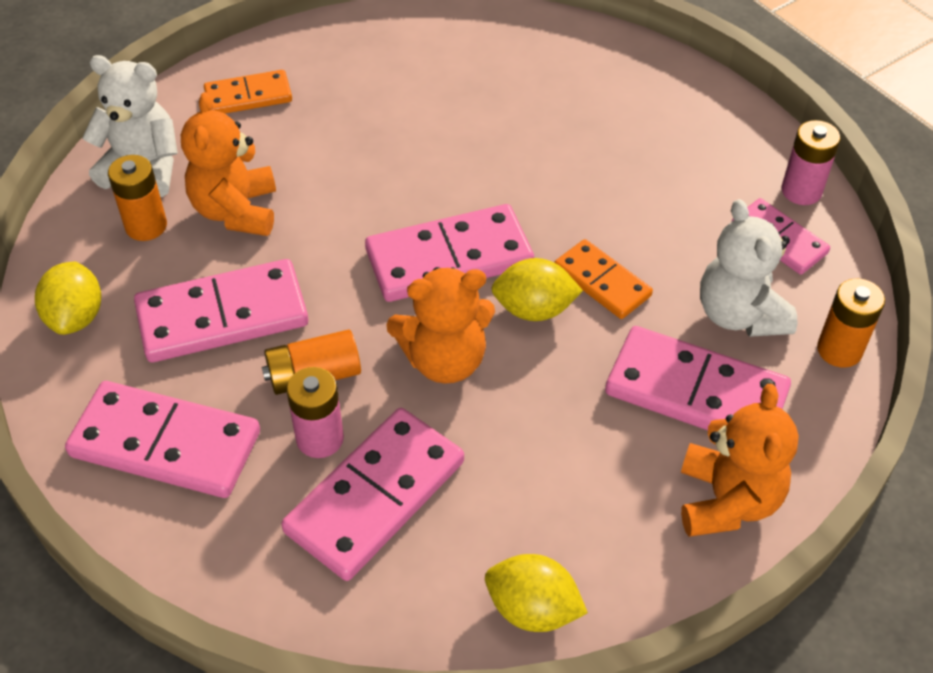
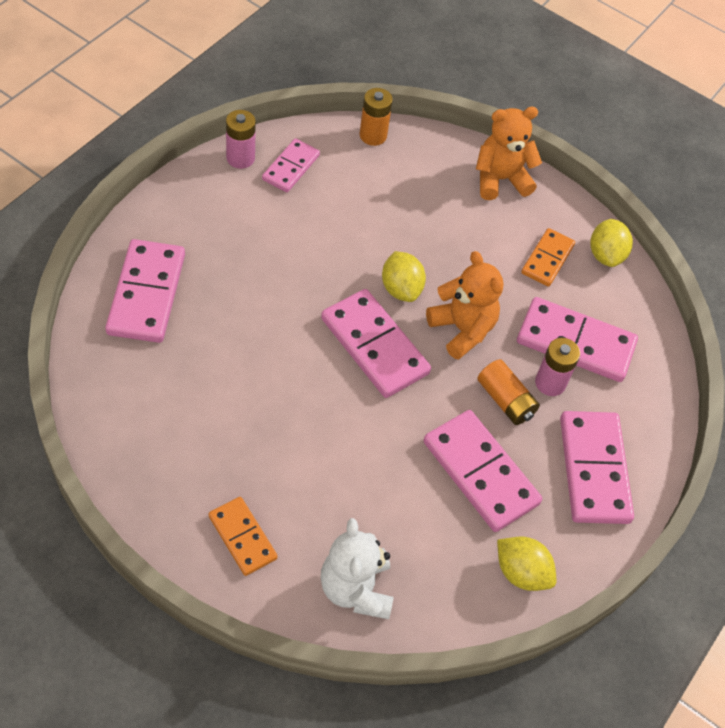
camera: 115 degrees left, 5 degrees up
(76, 317) = (521, 572): yellow lemon -> yellow lemon turned 60 degrees clockwise
(146, 226) = (417, 560): orange battery -> none
(236, 211) = (378, 499): orange teddy bear -> none
(602, 282) = (363, 255): orange domino -> orange domino (547, 259)
(696, 392) = (433, 199): pink domino -> pink domino (147, 294)
(739, 314) = (363, 183): white teddy bear -> none

